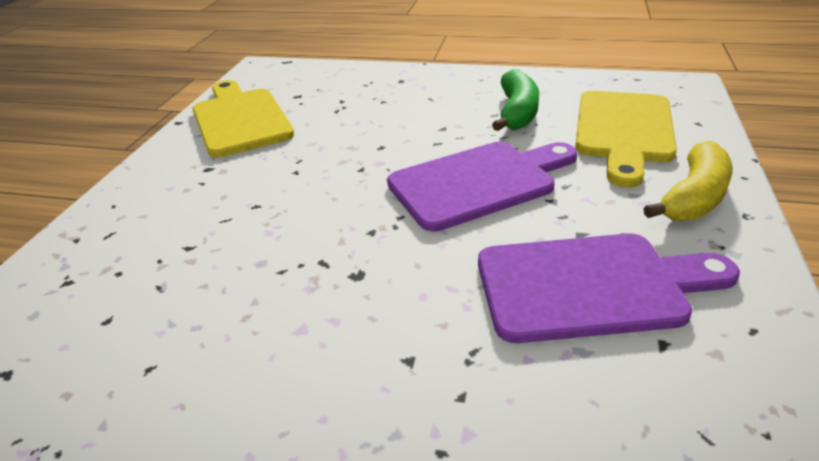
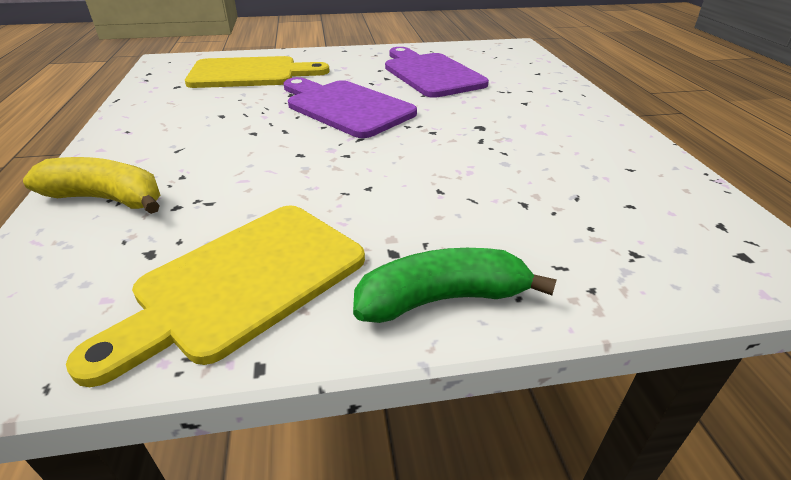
camera: 115 degrees left, 0 degrees up
(517, 112) = (217, 107): green banana -> green banana (442, 299)
(693, 197) = (333, 58): yellow banana -> yellow banana (107, 199)

